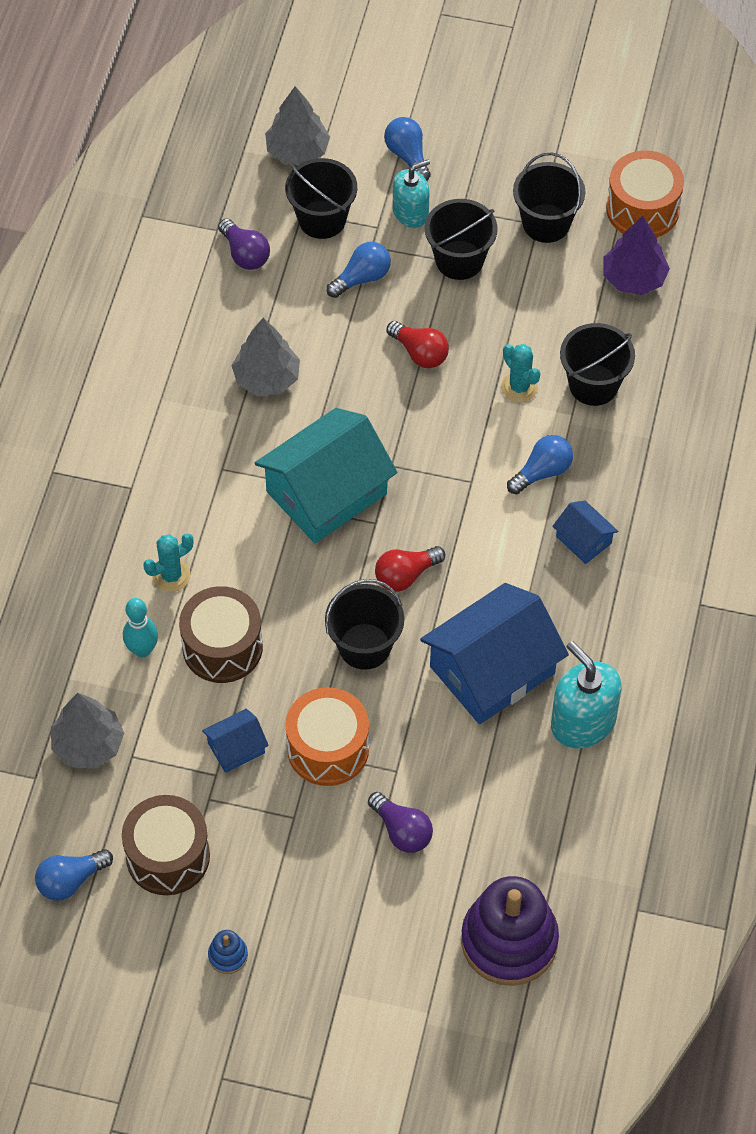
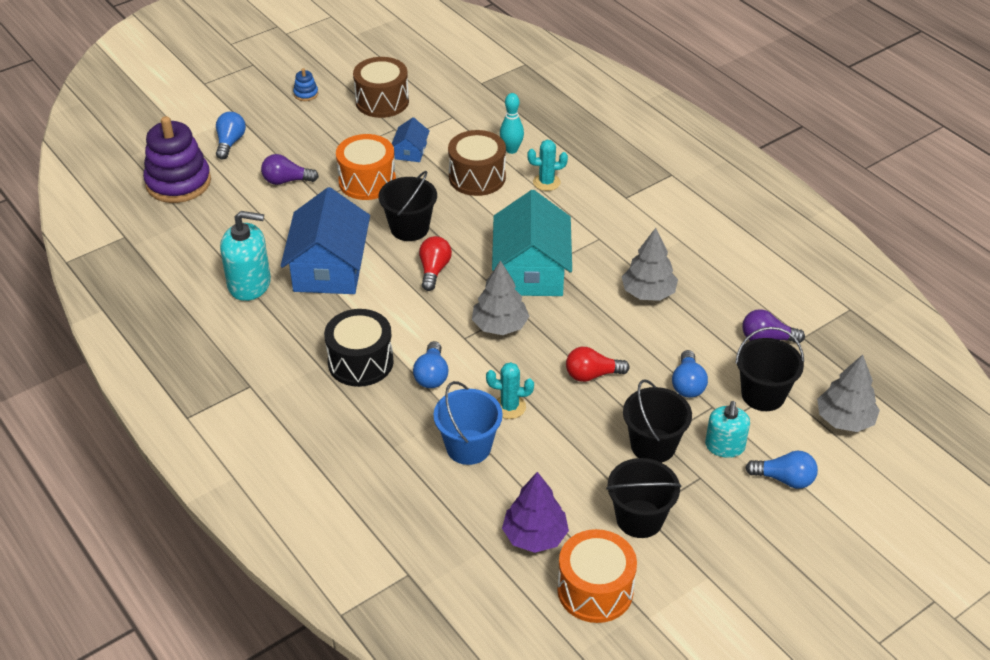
camera: 130 degrees right, 15 degrees down
(70, 881) = (411, 68): blue light bulb -> blue light bulb (230, 143)
(88, 744) = (478, 106): grey tree -> grey tree (500, 326)
(171, 576) = (546, 182): turquoise cactus -> turquoise cactus turned 75 degrees clockwise
(583, 540) = (360, 362): blue house -> black drum
(593, 385) = (468, 447): black bucket -> blue bucket

